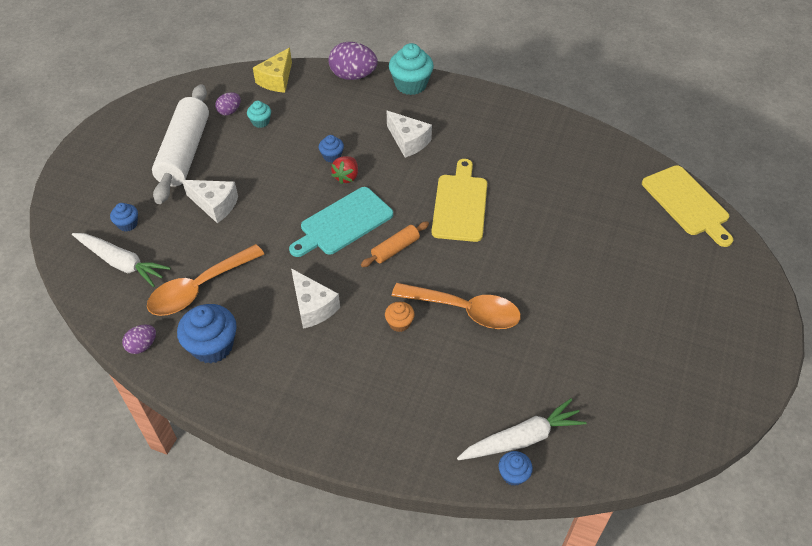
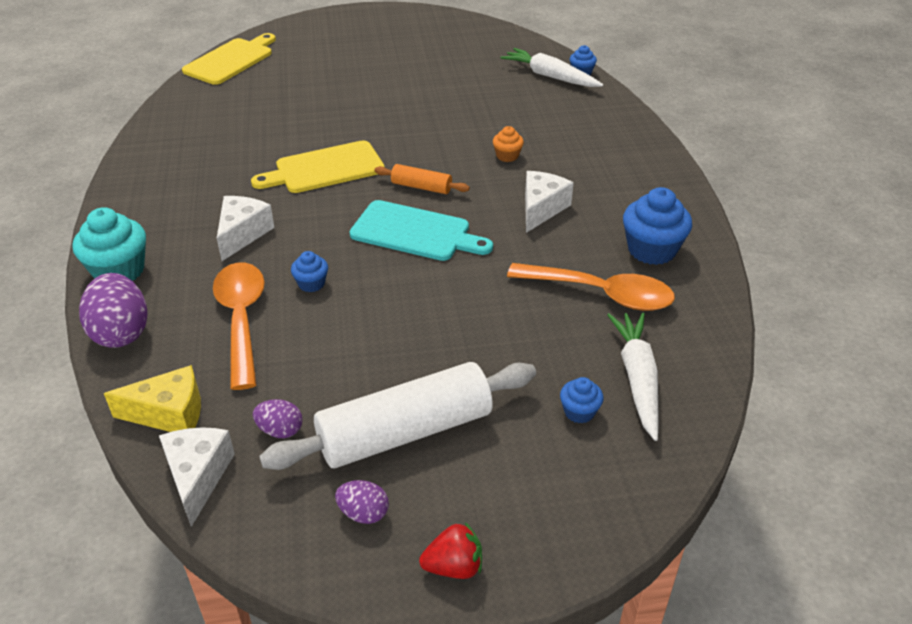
camera: 120 degrees left, 10 degrees down
(142, 346) = (707, 297): purple egg -> purple egg (363, 513)
(215, 205) = (475, 345): white cheese -> white cheese (198, 477)
(260, 122) = (284, 382): turquoise cupcake -> none
(346, 177) = (340, 258): red strawberry -> red strawberry (454, 567)
(465, 310) = (458, 129): orange spoon -> orange spoon (241, 319)

